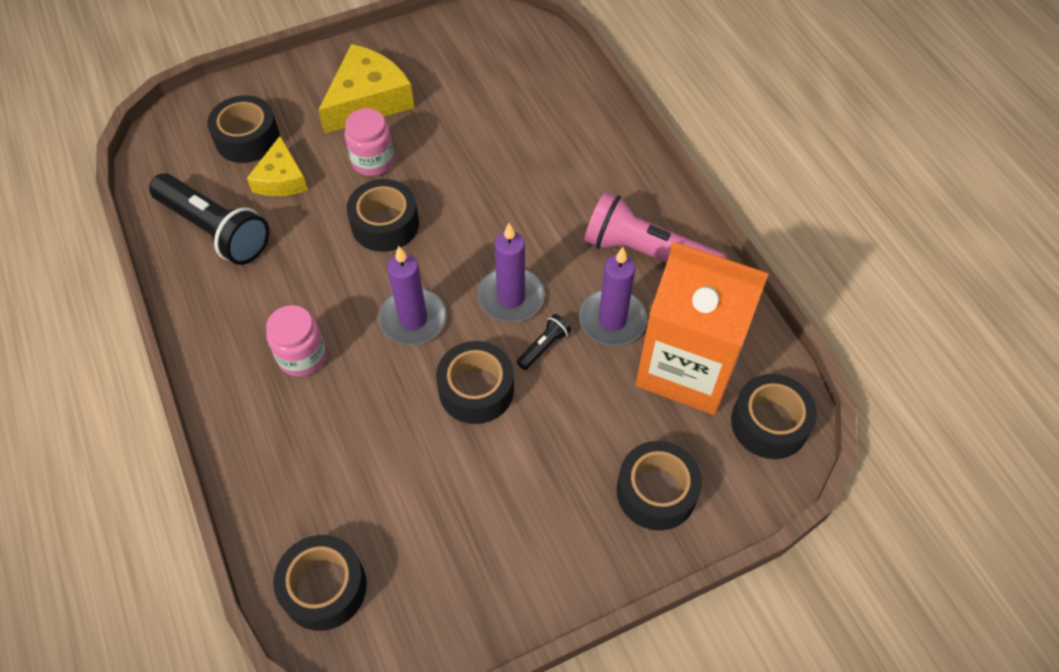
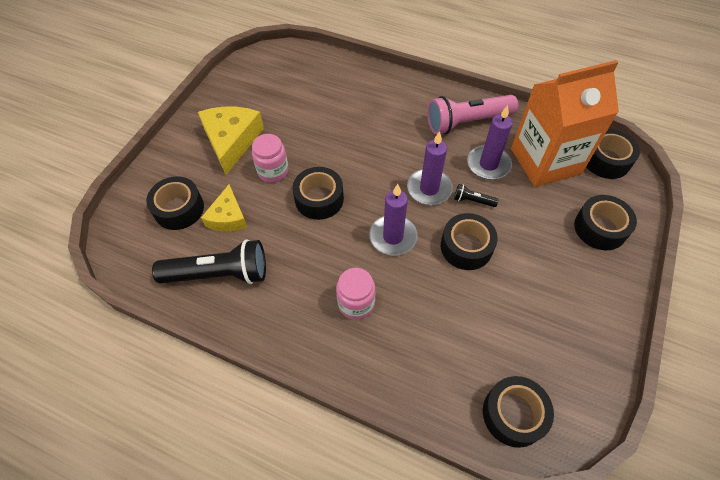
camera: 40 degrees left, 0 degrees up
(281, 179) = (228, 217): yellow cheese -> yellow cheese turned 45 degrees clockwise
(544, 347) = (472, 200): black flashlight -> black flashlight turned 75 degrees counterclockwise

